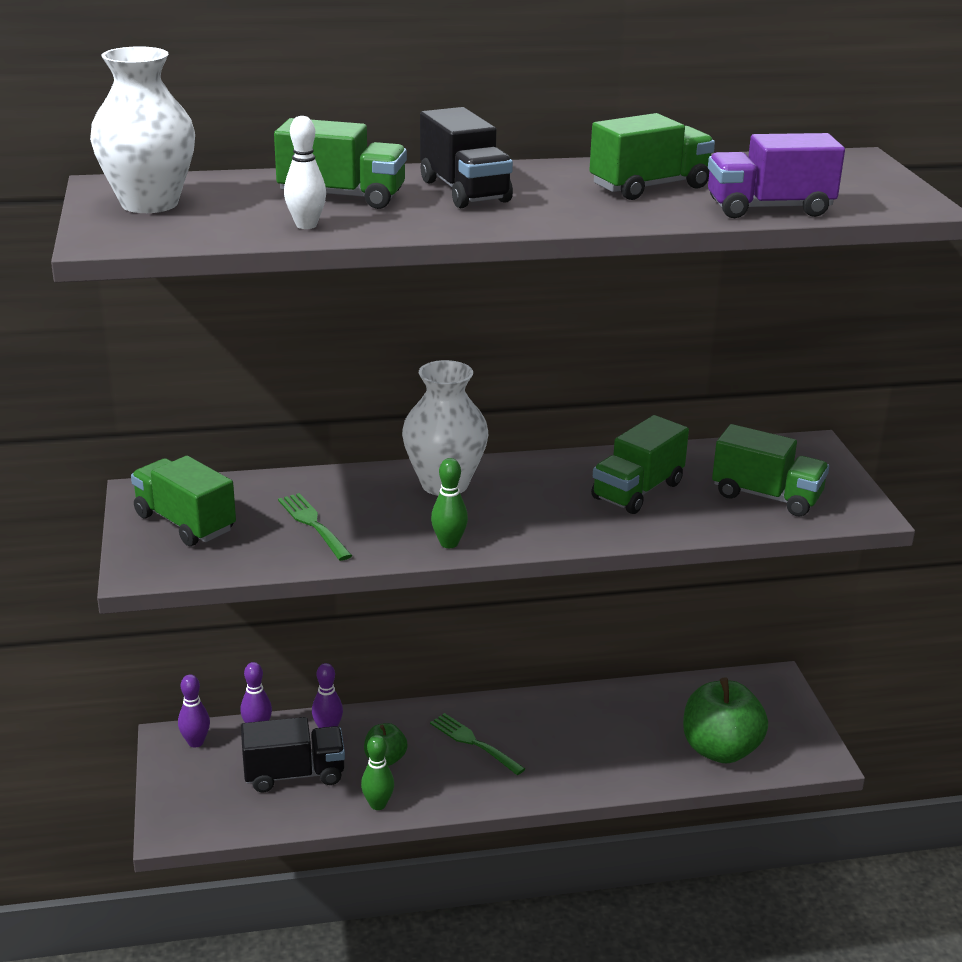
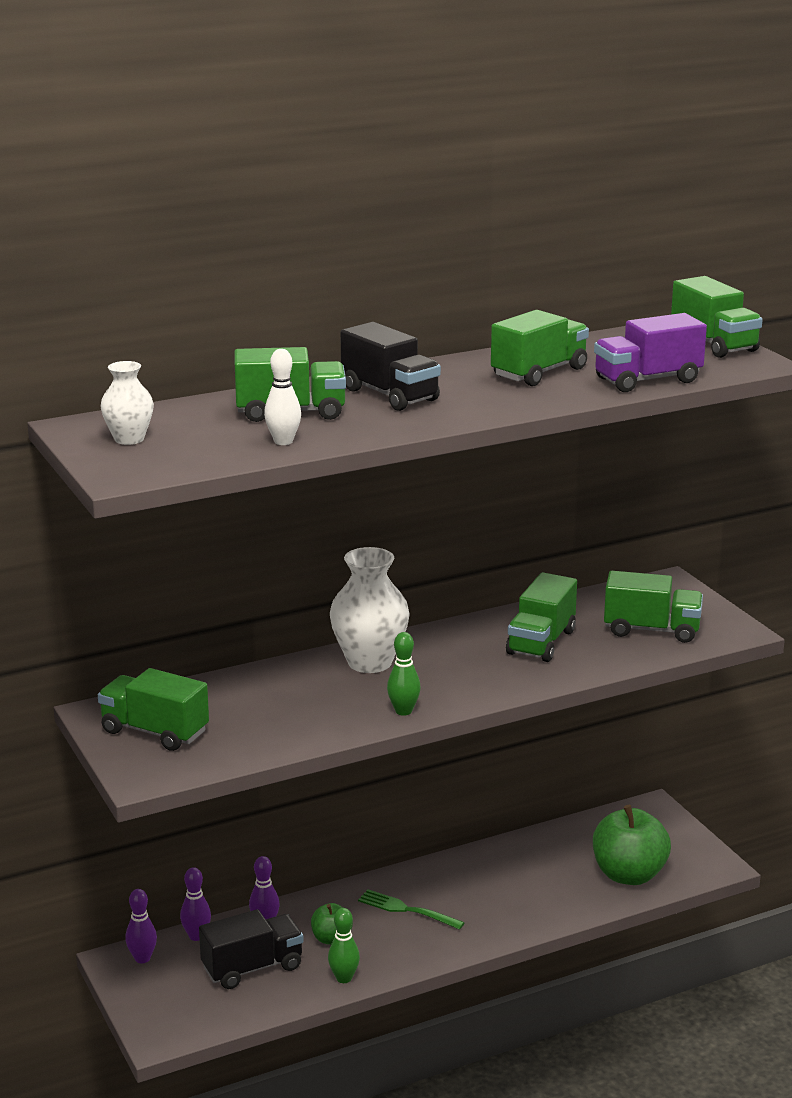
camera: 15 degrees left, 5 degrees down
(149, 203) = (129, 439): white vase -> white vase, size x0.58
(314, 525) = (274, 715): green fork -> none
(876, 179) = (714, 344): none -> green truck

